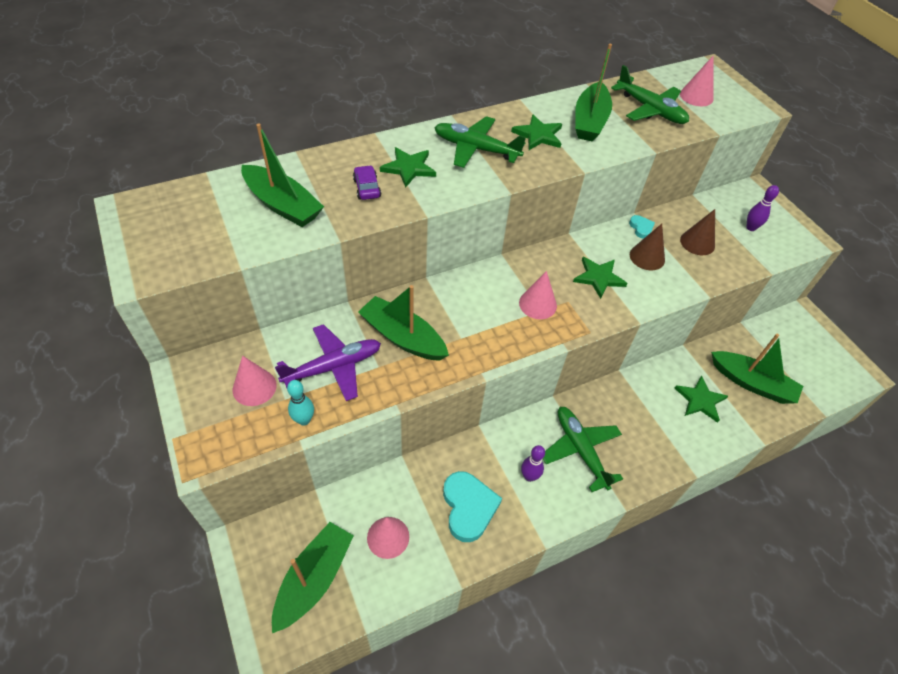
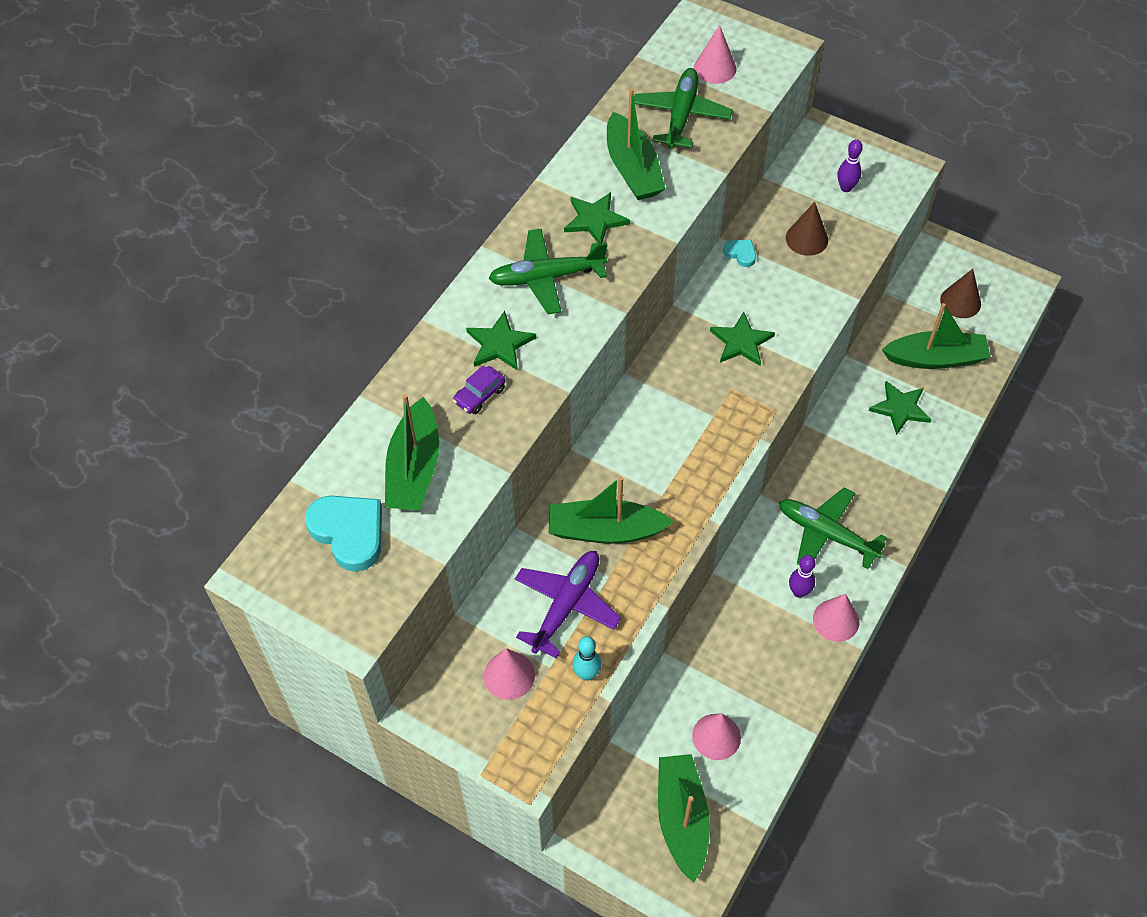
camera: 30 degrees left, 5 degrees up
(283, 205) = (414, 468): green boat -> green boat turned 90 degrees clockwise
(367, 188) = (480, 395): purple car -> purple car turned 90 degrees counterclockwise
(468, 507) = (766, 659): turquoise heart -> turquoise heart (349, 533)
(538, 304) = (705, 410): pink cone -> pink cone (836, 620)
(647, 257) = (770, 287): brown cone -> brown cone (960, 302)
(649, 109) = (681, 116): green plane -> green plane turned 90 degrees counterclockwise

